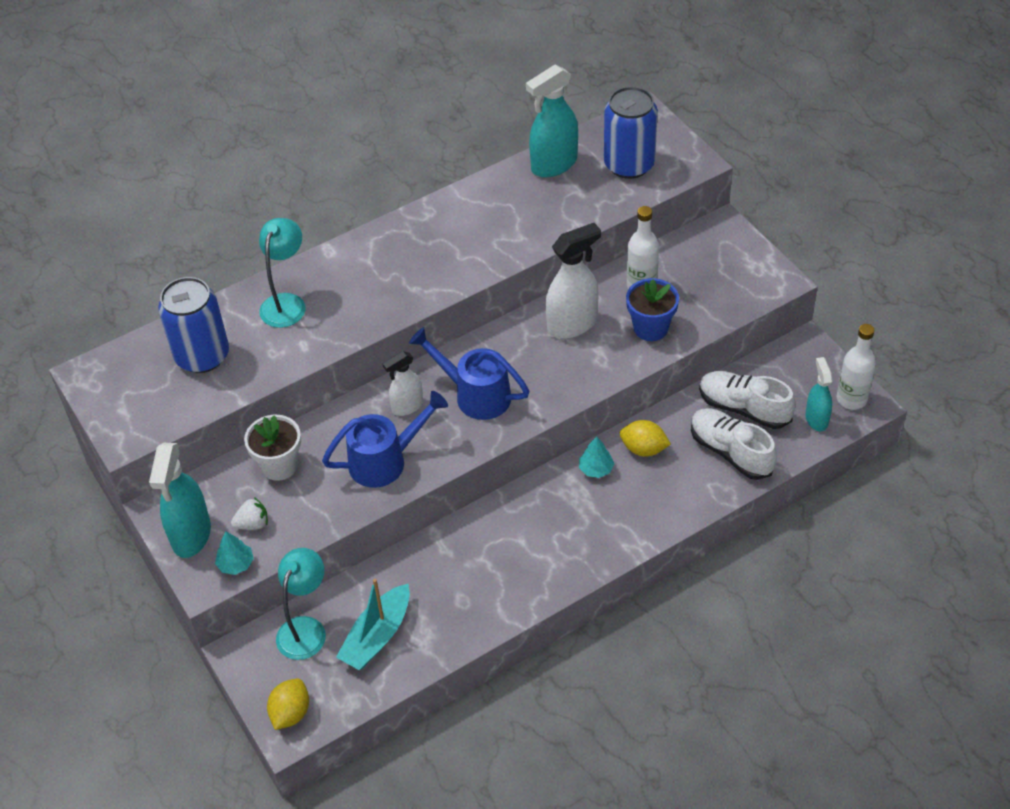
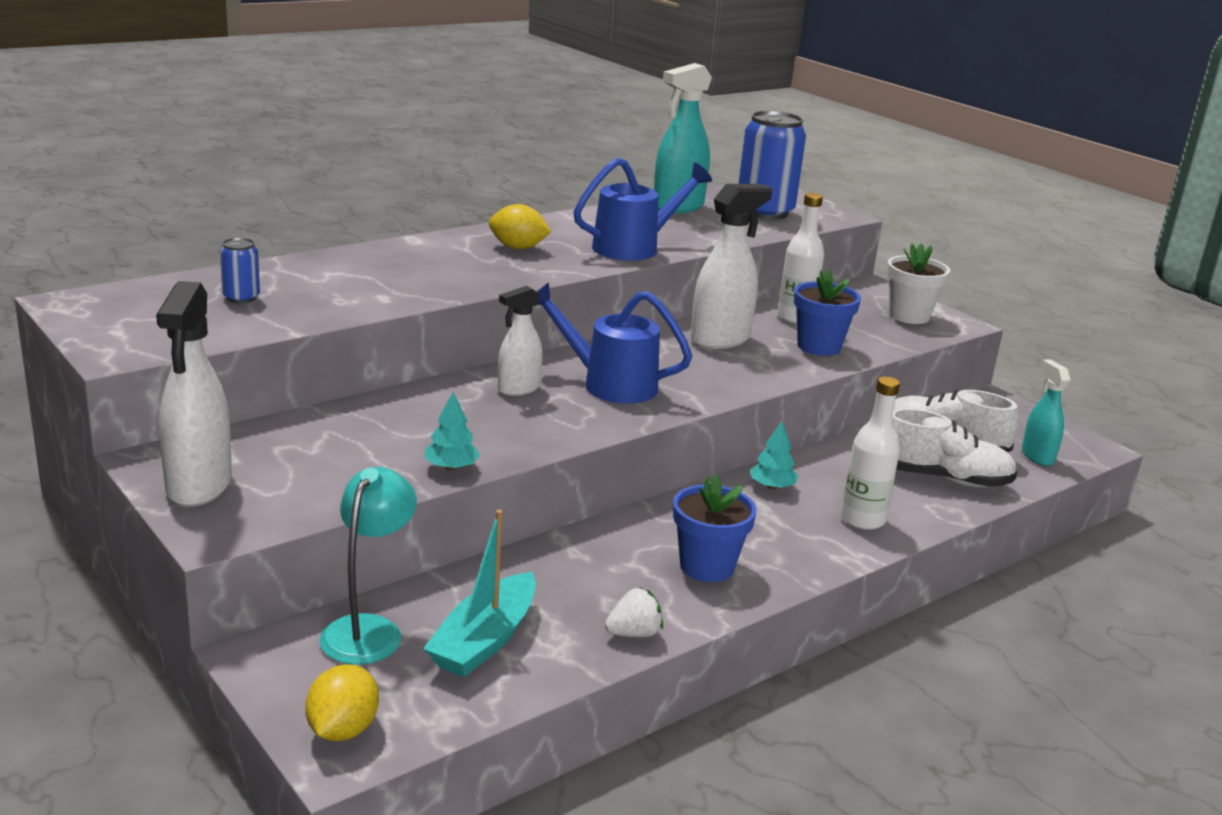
camera: 10 degrees left, 25 degrees down
(191, 535) = (199, 486): turquoise spray bottle -> white spray bottle
(202, 356) = (241, 298): blue can -> blue can, size x0.47
(236, 564) = (268, 516): turquoise tree -> turquoise tree (451, 467)
(253, 524) = (297, 479): white strawberry -> white strawberry (633, 633)
(279, 465) = (339, 429): white flower pot -> white flower pot (909, 316)
(286, 303) = (359, 268): turquoise lamp -> none
(385, 461) = (494, 431): blue watering can -> blue watering can (634, 247)
(532, 560) = (707, 566): none -> blue flower pot
(643, 449) = (829, 472): yellow lemon -> yellow lemon (518, 248)
(730, 452) = (943, 478): white shoe -> white shoe turned 150 degrees clockwise
(851, 399) = (1071, 442): white bottle -> white bottle (862, 520)

